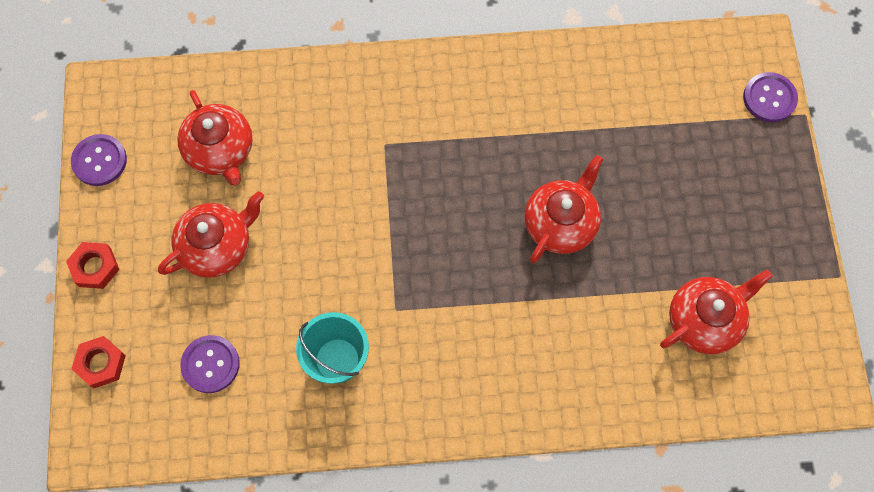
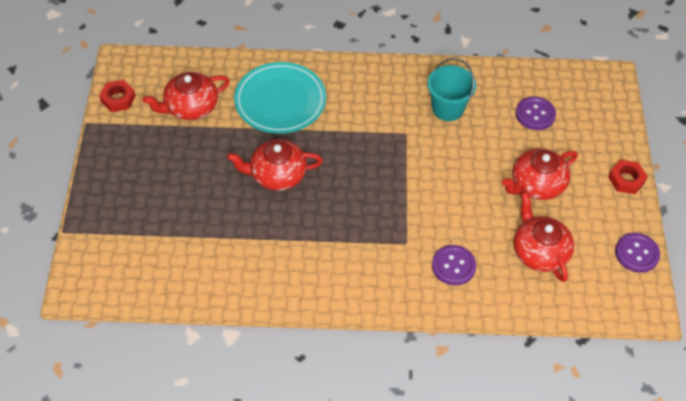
camera: 175 degrees left, 15 degrees down
(101, 363) = (611, 122): red nut -> red nut (118, 99)
(561, 223) = (277, 175): red teapot -> red teapot turned 45 degrees clockwise
(580, 346) = (280, 101): none -> turquoise plate
(769, 98) = (85, 247): purple button -> purple button (453, 266)

